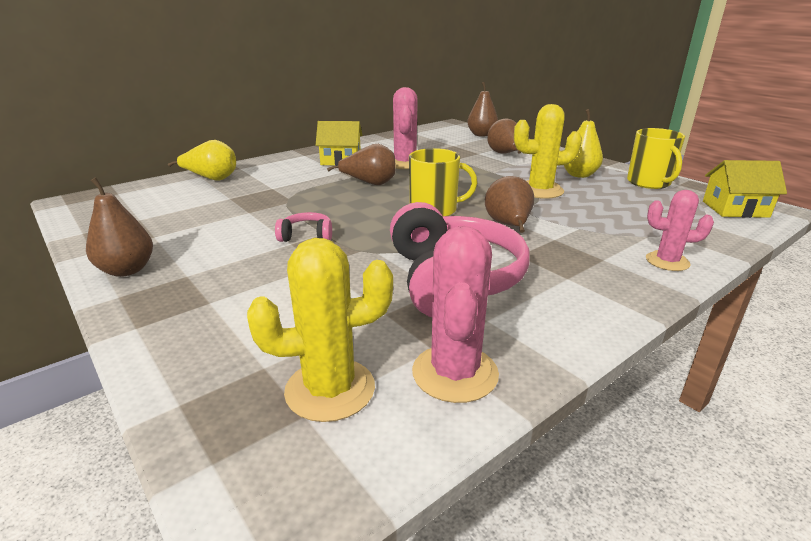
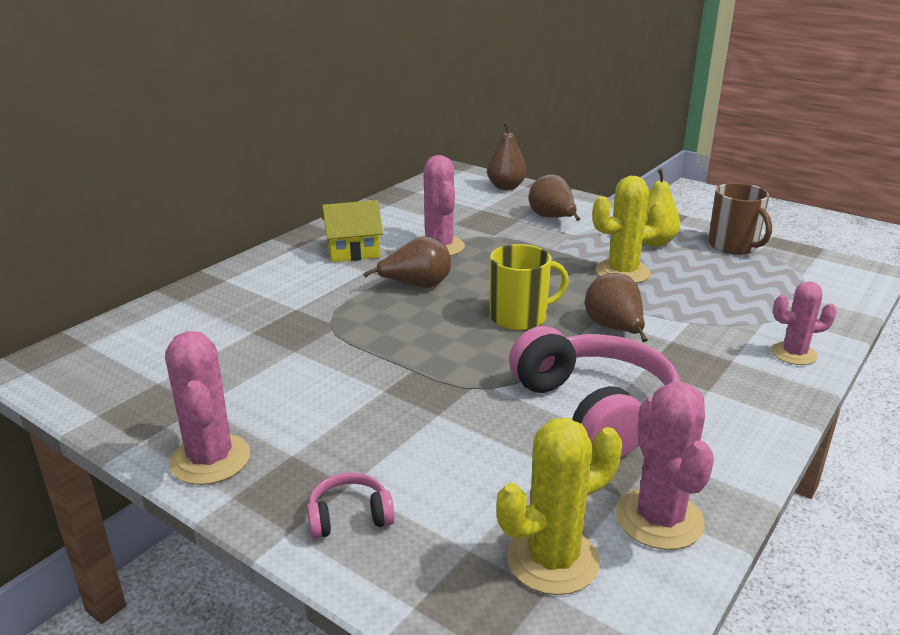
camera: 15 degrees left, 0 degrees up
(127, 270) = (210, 459): brown pear -> pink cactus
(212, 179) = (201, 303): yellow pear -> none
(306, 236) = (394, 377): pink headphones -> pink headphones (349, 517)
(649, 183) = (733, 246): yellow mug -> brown mug
(735, 209) = (832, 274): yellow house -> none

